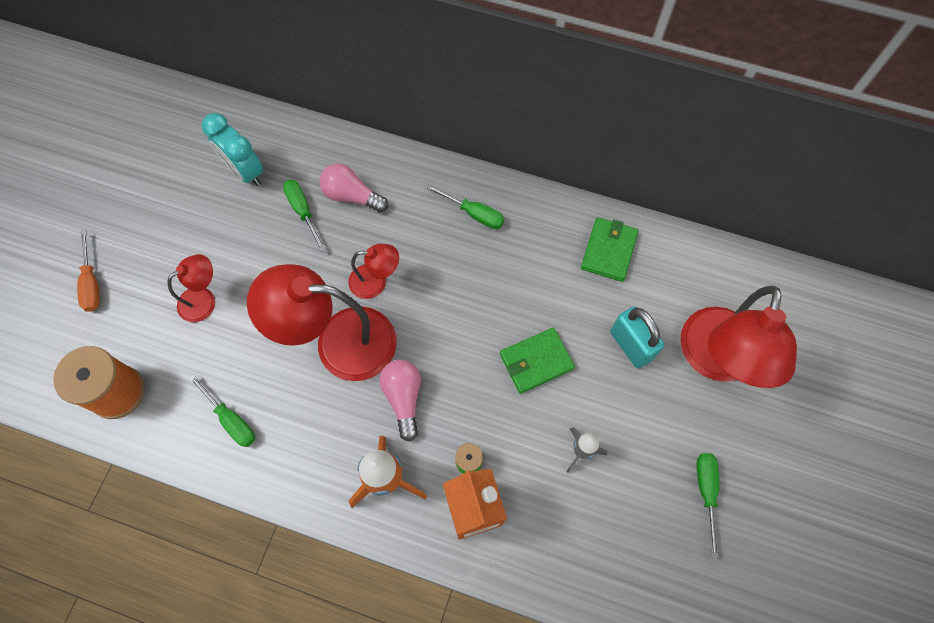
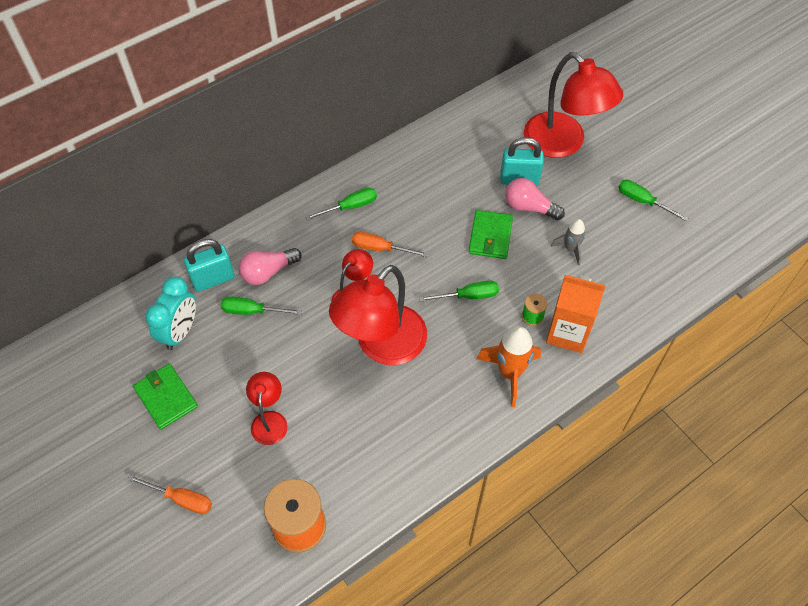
camera: 55 degrees left, 10 degrees down
(230, 419) = (387, 452): green screwdriver -> green screwdriver (468, 296)
(245, 172) = (180, 332): turquoise clock -> turquoise clock turned 60 degrees counterclockwise
(314, 159) = (213, 279): none -> turquoise padlock
(403, 398) = (457, 329): pink light bulb -> pink light bulb (529, 207)
(446, 270) = (380, 248): none -> orange screwdriver
(608, 250) = (443, 150): green wallet -> green wallet (166, 397)

